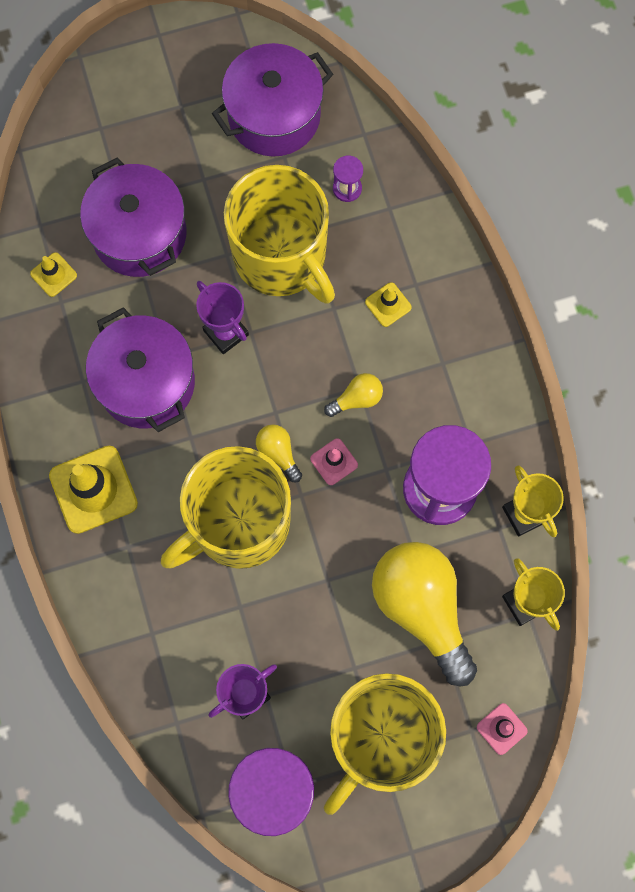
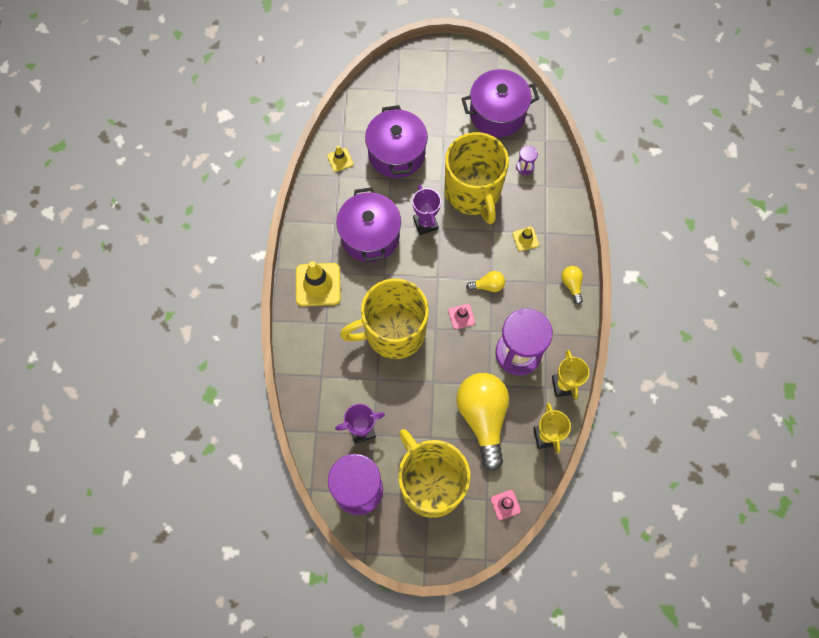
camera: 20 degrees right, 5 degrees down
(278, 453) = (431, 300): yellow light bulb -> yellow light bulb (571, 285)
(380, 738) = (431, 483): yellow mug -> yellow mug turned 90 degrees clockwise

